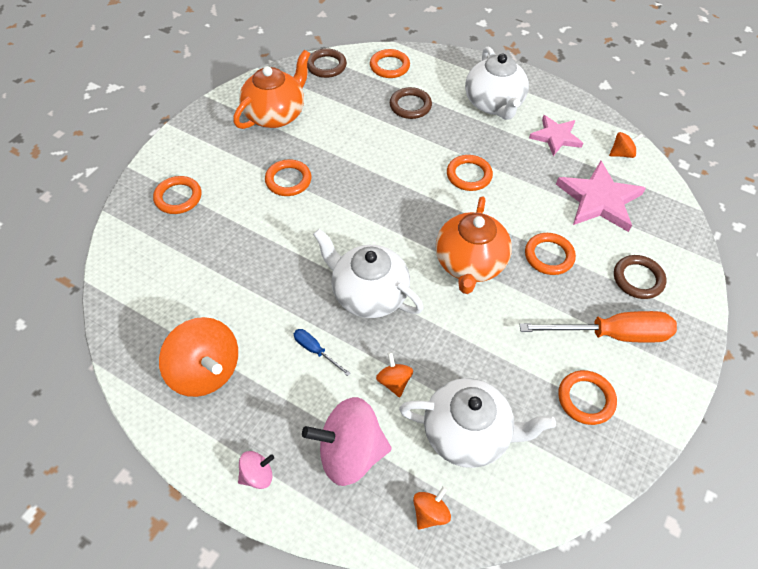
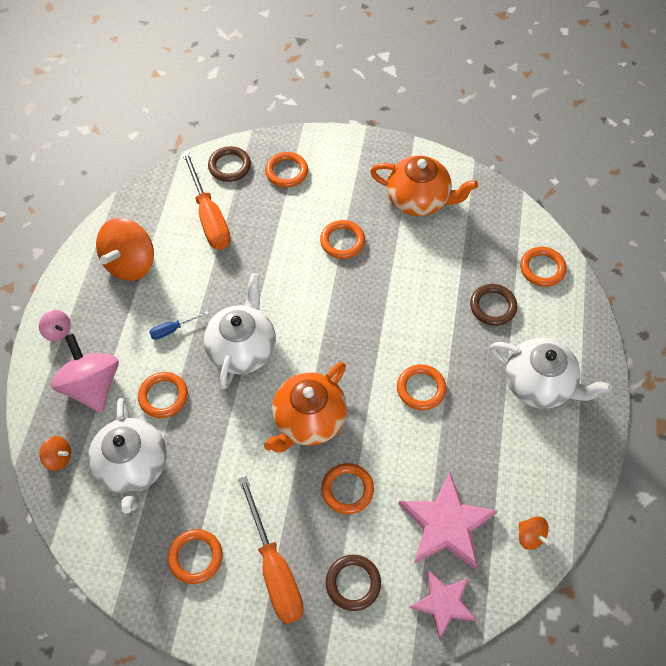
camera: 70 degrees right, 5 degrees up
(190, 278) = (209, 217): none -> orange screwdriver
(315, 350) = (173, 329): blue screwdriver -> blue screwdriver turned 135 degrees counterclockwise
(326, 66) = (510, 214): brown ring -> brown ring (229, 166)
(394, 381) = (163, 396): orange spinning top -> orange ring
(469, 264) = (308, 420): orange teapot -> orange teapot turned 45 degrees counterclockwise
(493, 104) = (539, 384): white teapot -> white teapot turned 120 degrees counterclockwise
(555, 137) = (521, 460): pink star -> pink star (443, 603)

